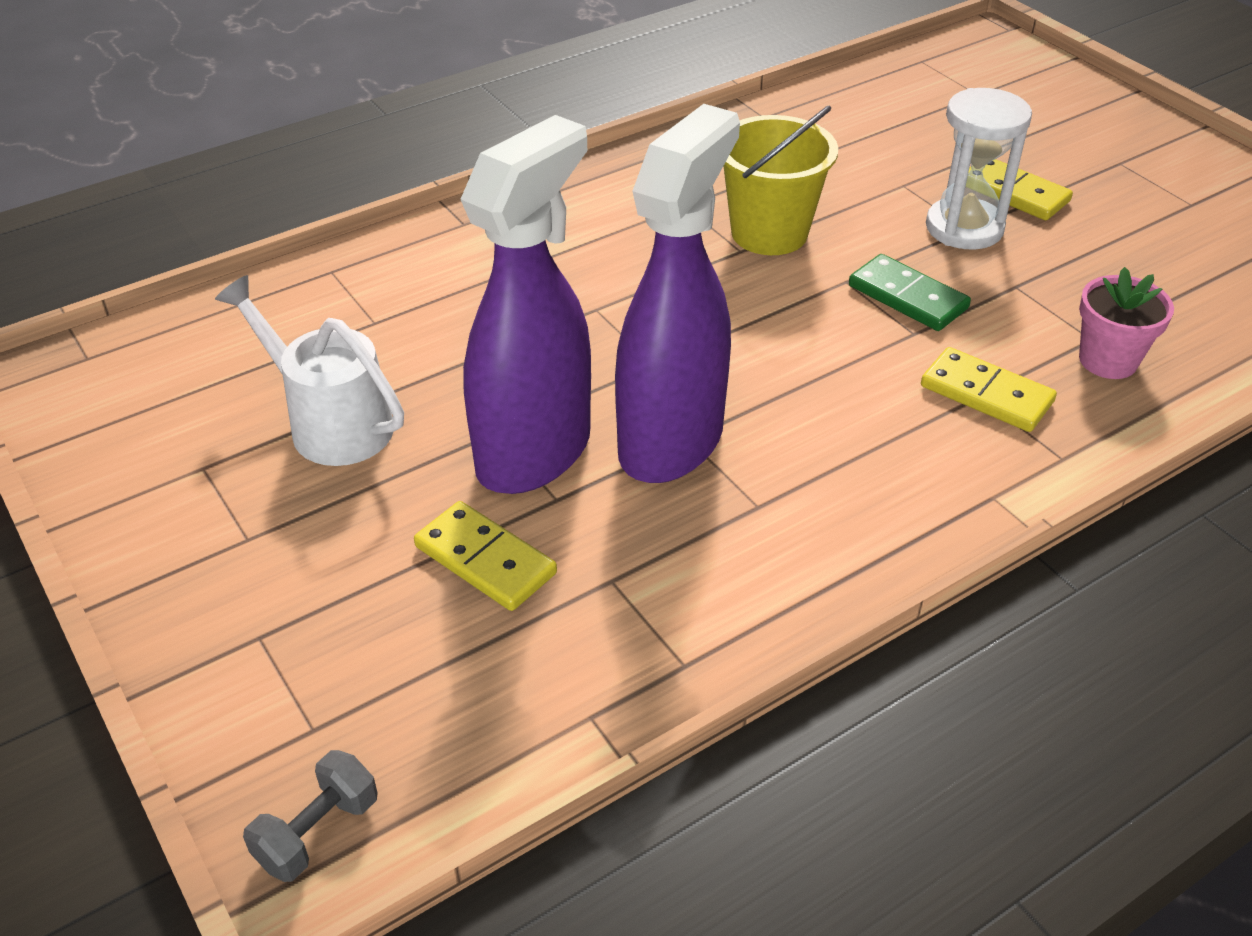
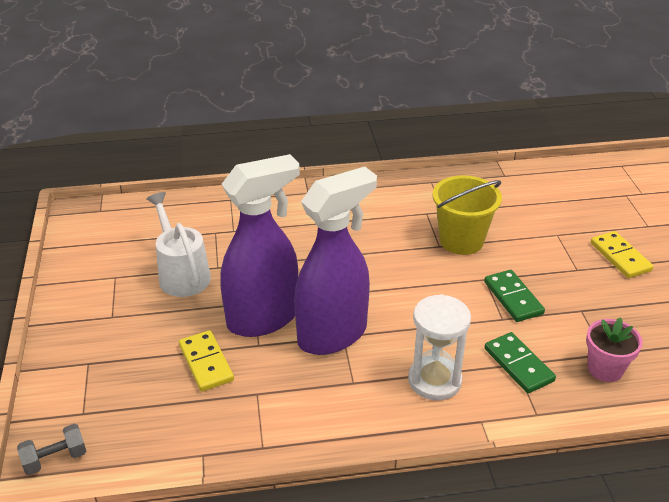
camera: 25 degrees right, 5 degrees down
(964, 228) = (575, 269): white hourglass -> white hourglass (434, 380)
(986, 394) = (518, 365): yellow domino -> green domino

